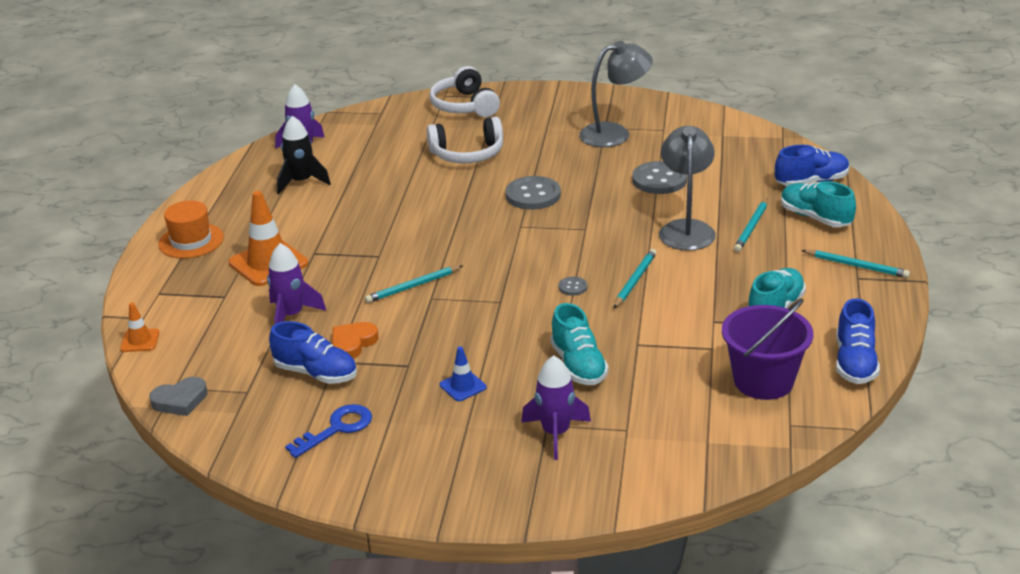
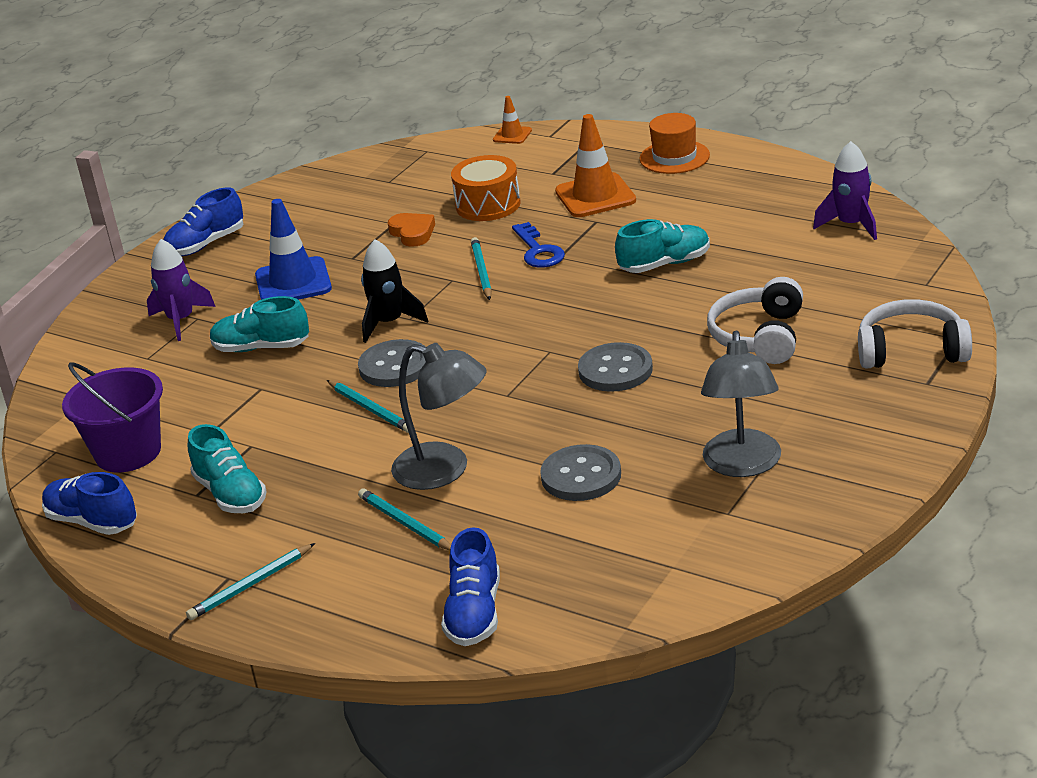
camera: 115 degrees right, 0 degrees up
(180, 400) = (405, 153): grey heart -> none
(291, 315) = (488, 205): purple rocket -> orange drum
(301, 182) = (762, 220): black rocket -> black rocket (389, 323)
(316, 373) = (384, 213): blue shoe -> blue shoe (206, 244)
(337, 428) = (297, 219): blue key -> blue key (538, 251)
(463, 386) = (293, 282): blue traffic cone -> blue traffic cone, size x1.94
(572, 287) = (395, 366): grey button -> grey button, size x2.12
(815, 218) = (383, 586): turquoise shoe -> turquoise shoe (665, 264)

